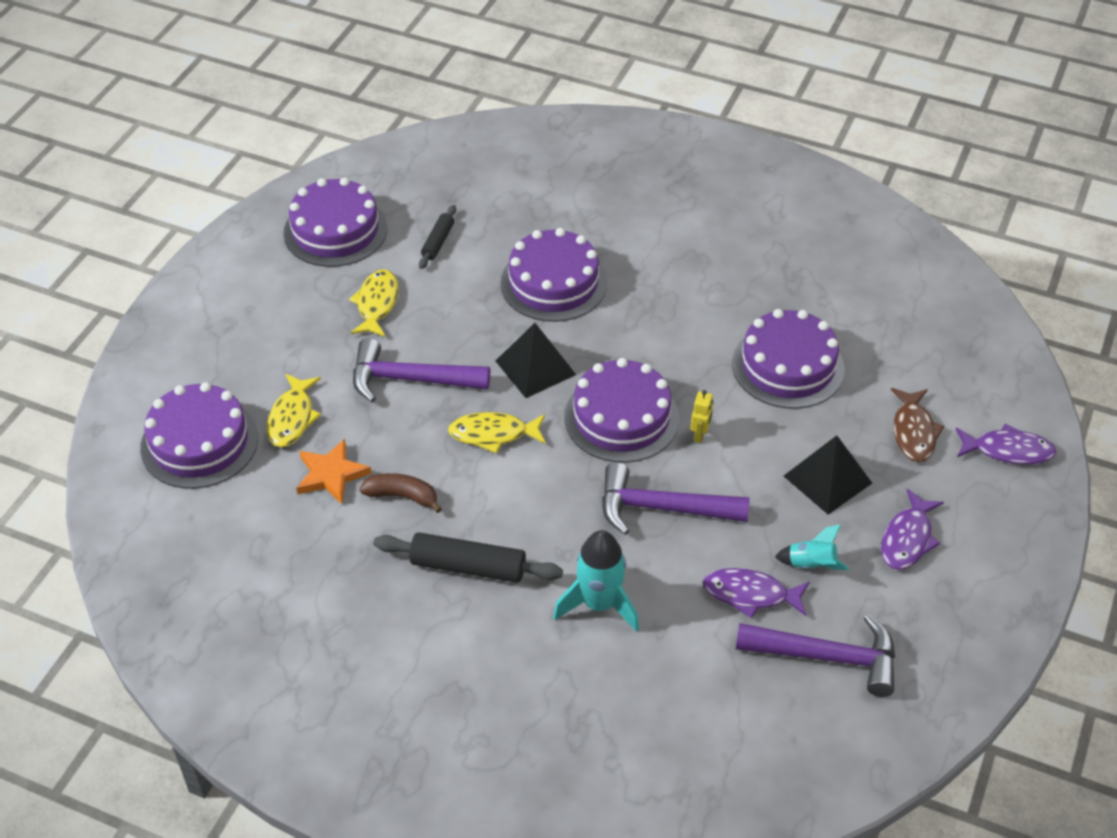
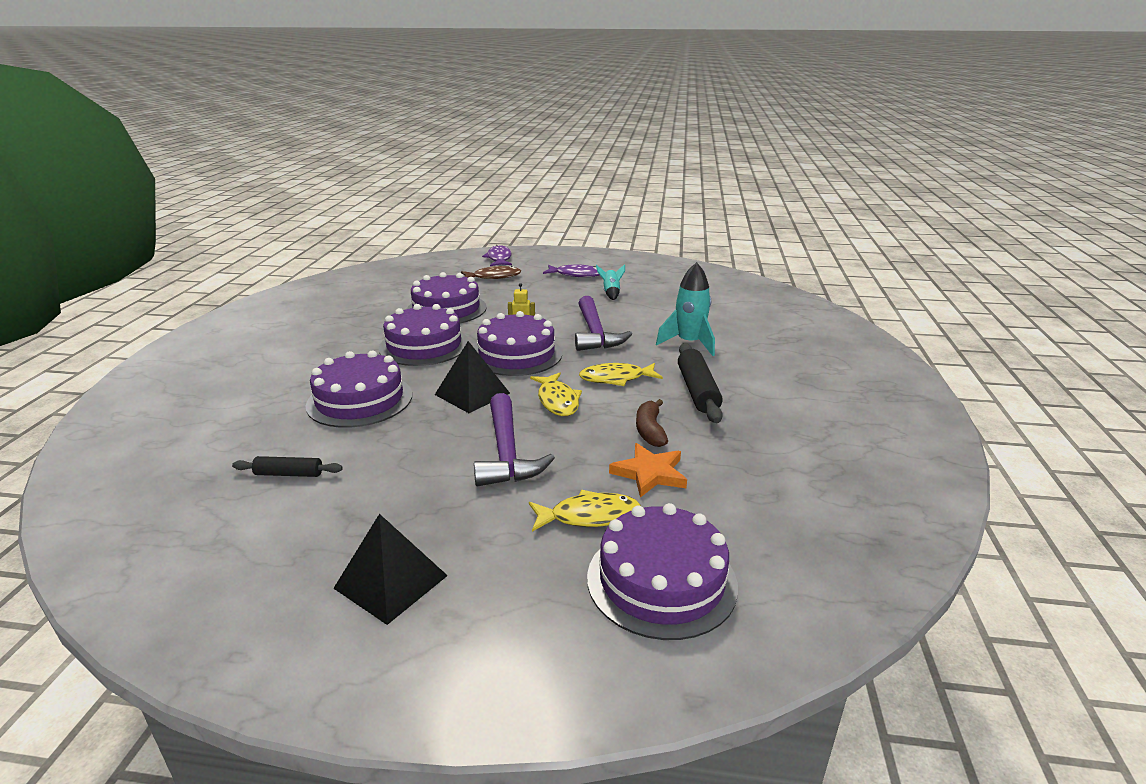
camera: 105 degrees left, 20 degrees down
(335, 230) = (252, 559): purple cake -> purple cake (424, 345)
(377, 304) = (396, 496): yellow fish -> yellow fish (616, 378)
(750, 594) = (645, 305): purple fish -> none
(827, 479) = (542, 293): black pyramid -> black pyramid (391, 581)
(827, 657) = (671, 286): purple hammer -> none

